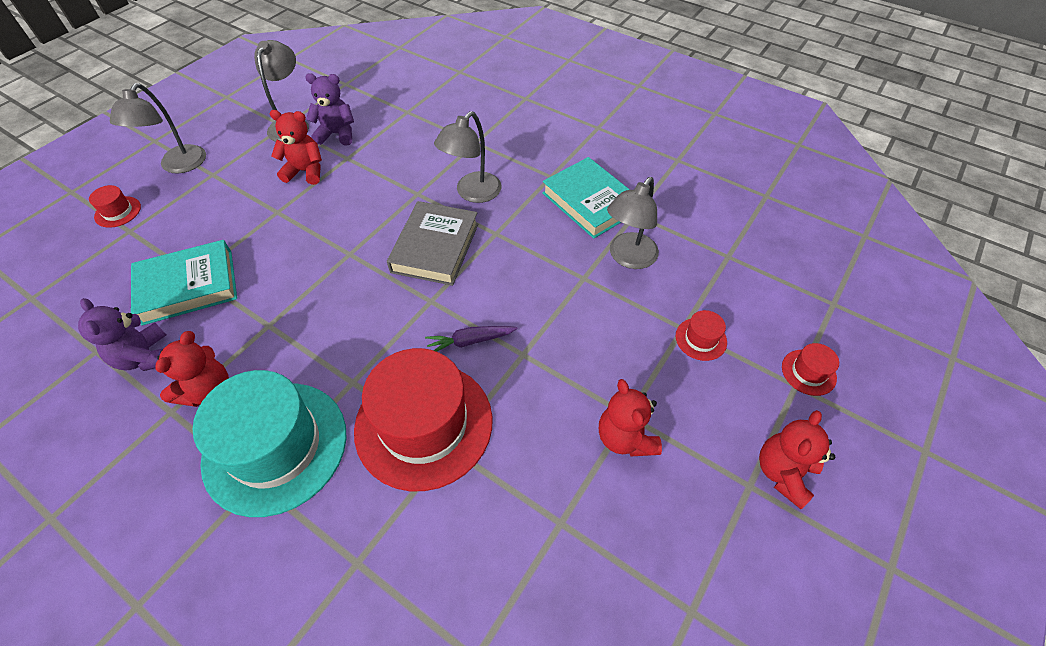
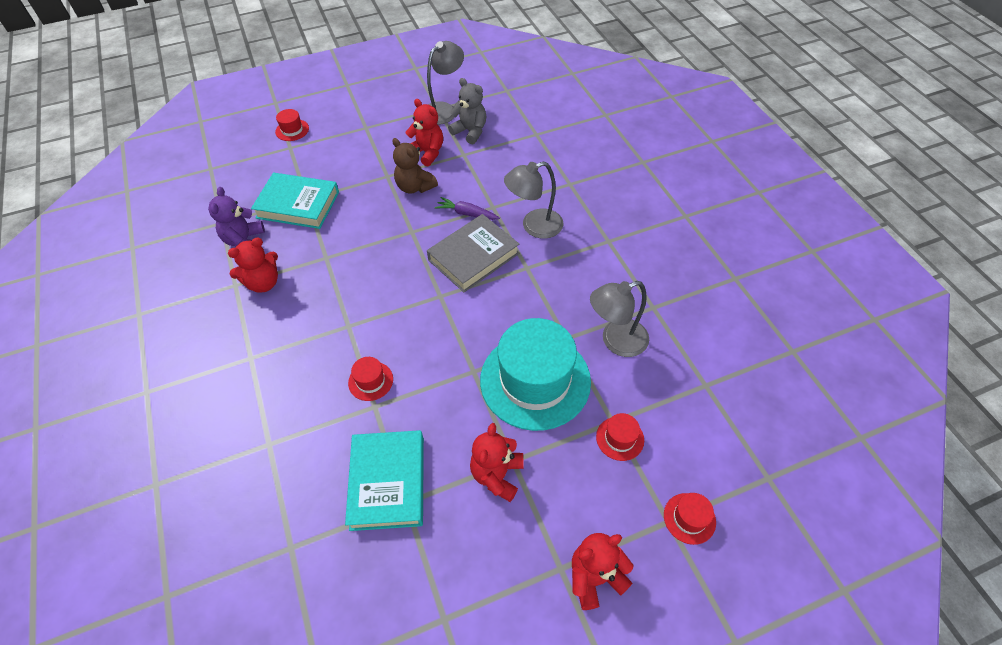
camera: 35 degrees right, 0 degrees up
(179, 166) = (349, 111): grey lamp -> none
(275, 446) = (275, 342): turquoise hat -> turquoise hat (535, 380)
(318, 209) = (415, 187): none -> brown teddy bear
(337, 134) = (470, 131): purple teddy bear -> grey teddy bear
(424, 424) = (370, 381): red hat -> red hat, size x0.41
(470, 341) = (444, 341): purple carrot -> purple carrot (466, 213)
(590, 202) = (623, 278): turquoise book -> turquoise book (388, 482)

